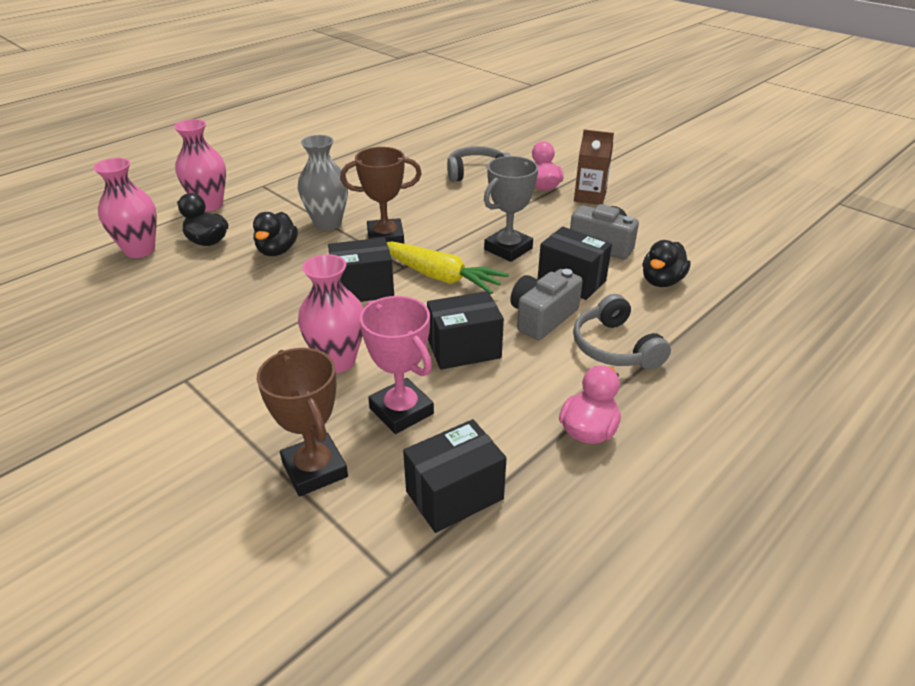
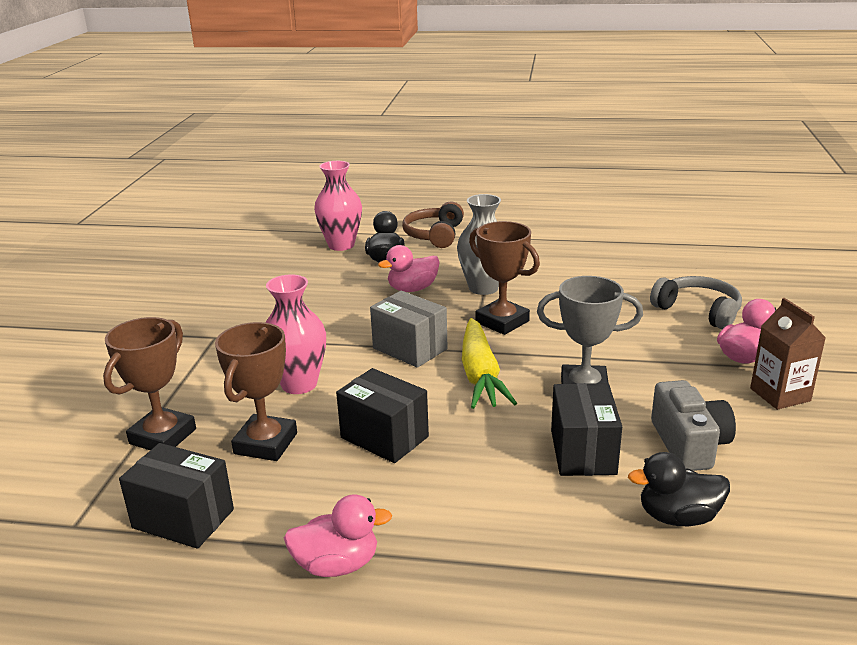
camera: 55 degrees right, 10 degrees down
(209, 205) = (434, 235): pink vase -> brown headphones
(277, 251) = (412, 289): black duck -> pink duck
(363, 289) = (410, 348): black box -> grey box
(401, 411) = (265, 443): pink trophy -> brown trophy
(542, 317) = (490, 460): grey camera -> none
(615, 347) = (497, 530): grey headphones -> none

